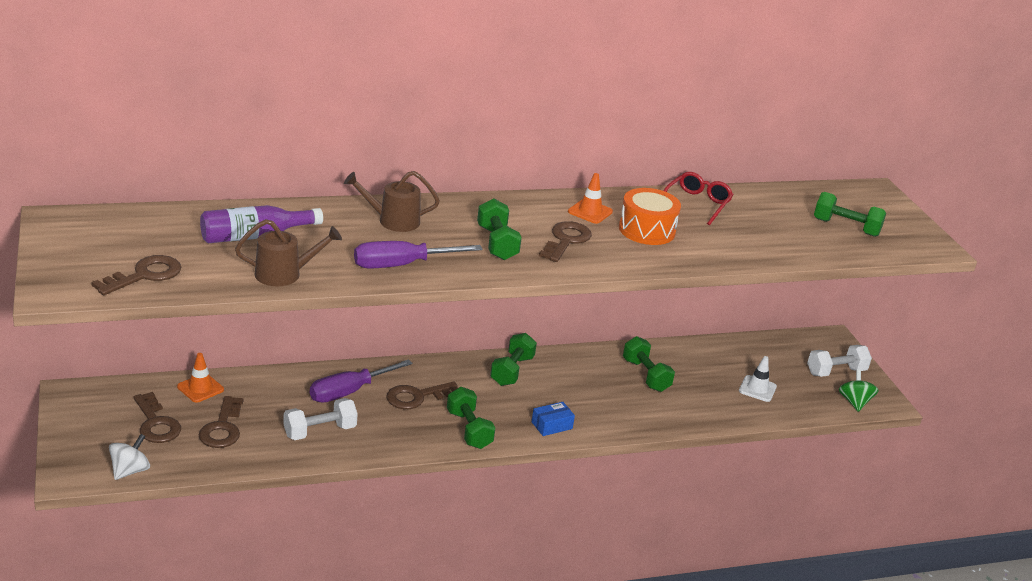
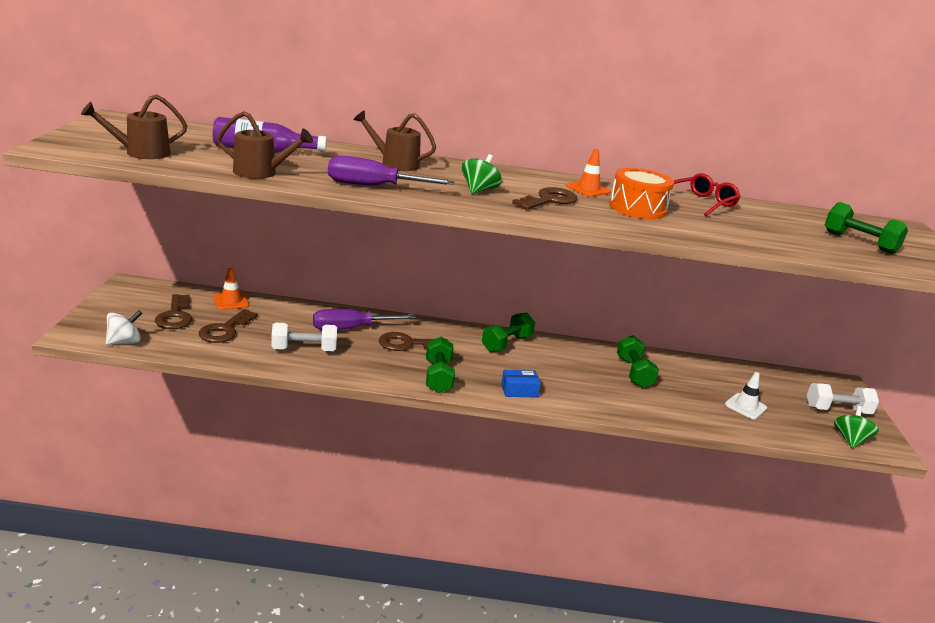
camera: 20 degrees right, 5 degrees down
(144, 275) = (141, 153): brown key -> brown watering can
(497, 243) = (479, 190): green dumbbell -> green spinning top

